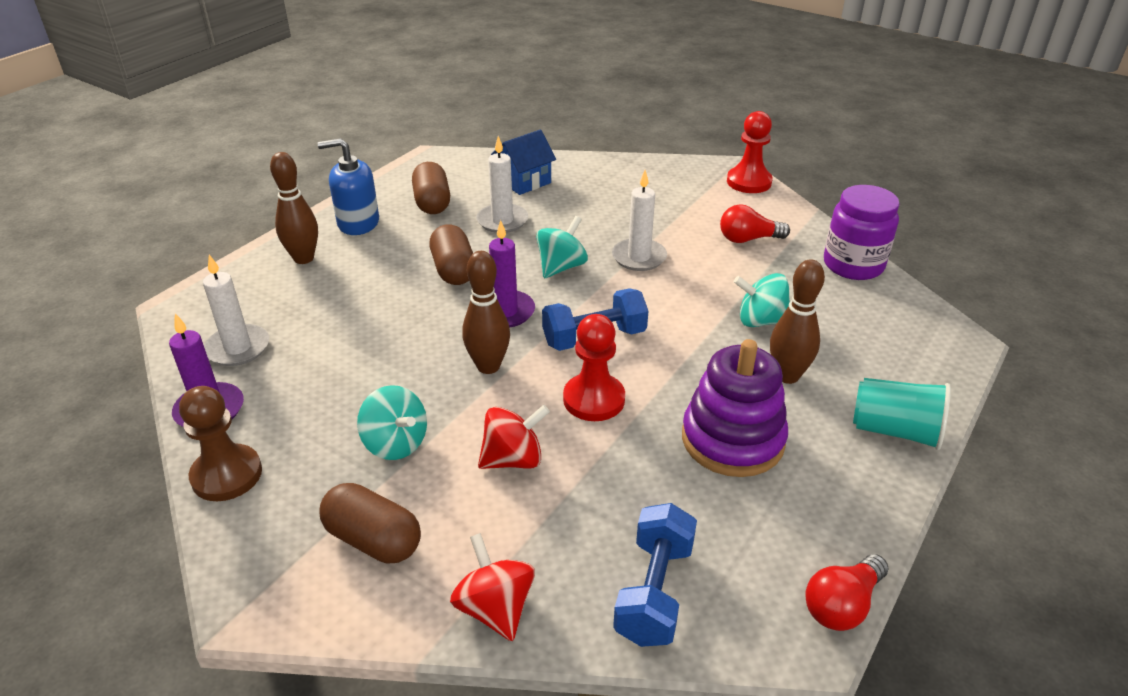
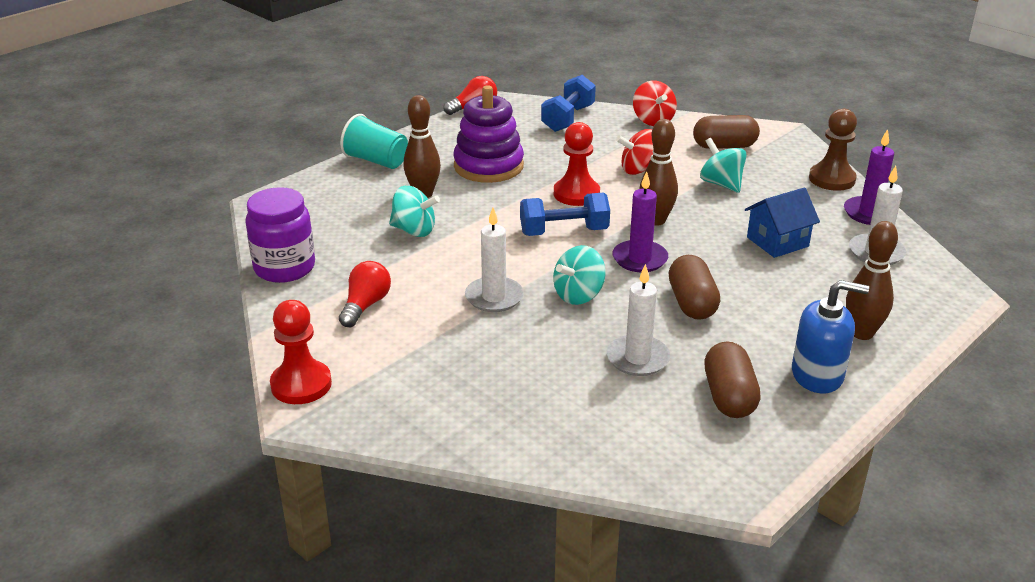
camera: 170 degrees left, 5 degrees down
(373, 540) = (724, 146): brown capsule -> brown capsule turned 45 degrees counterclockwise
(524, 181) = (604, 421): blue house -> blue house (777, 242)
(748, 239) = (365, 305): red light bulb -> red light bulb turned 75 degrees counterclockwise

